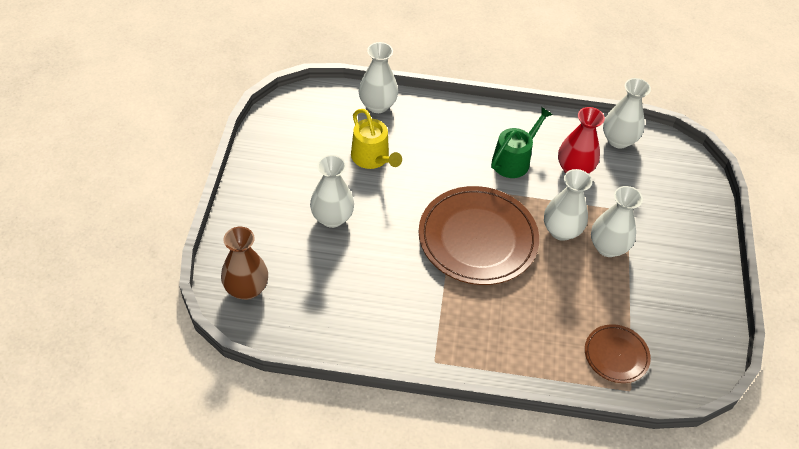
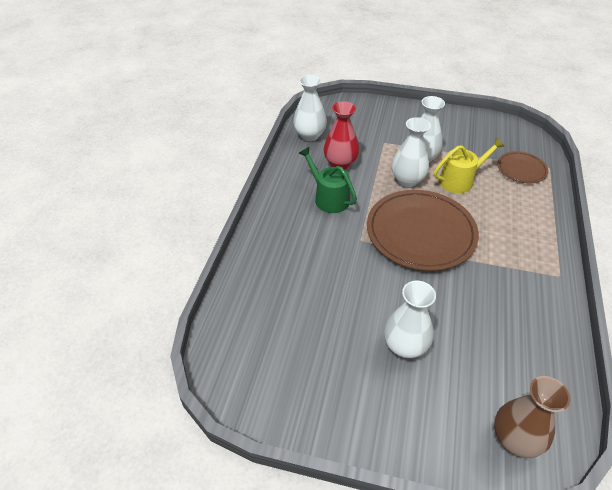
camera: 80 degrees left, 5 degrees down
(372, 158) = (320, 304): yellow watering can -> yellow watering can (460, 180)
(377, 105) = (243, 293): white vase -> none

